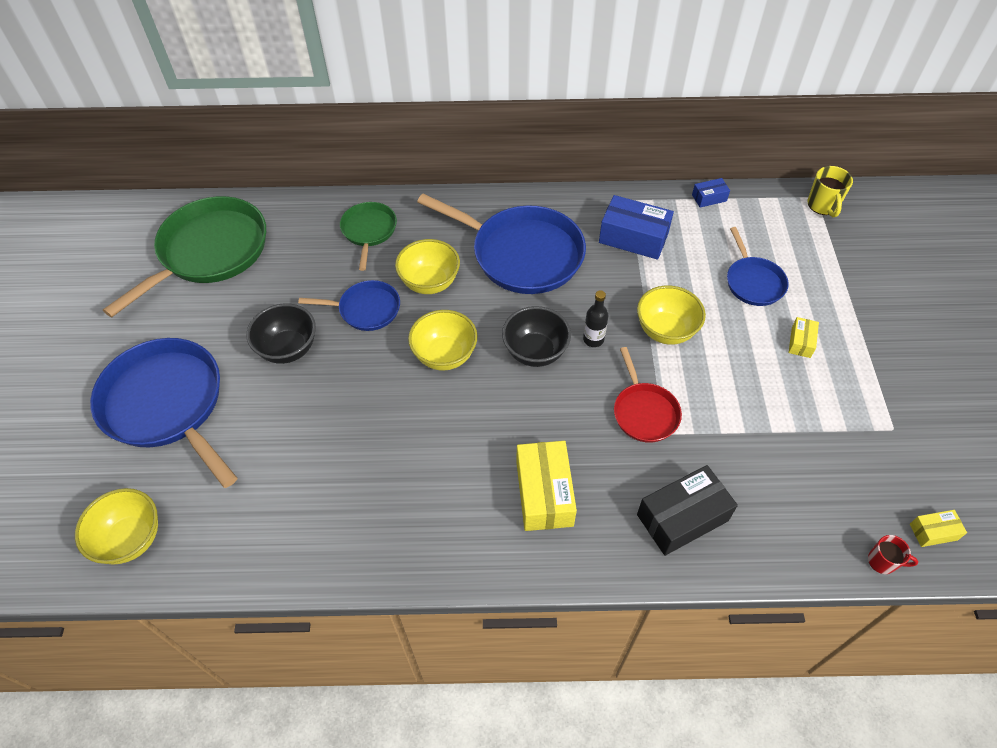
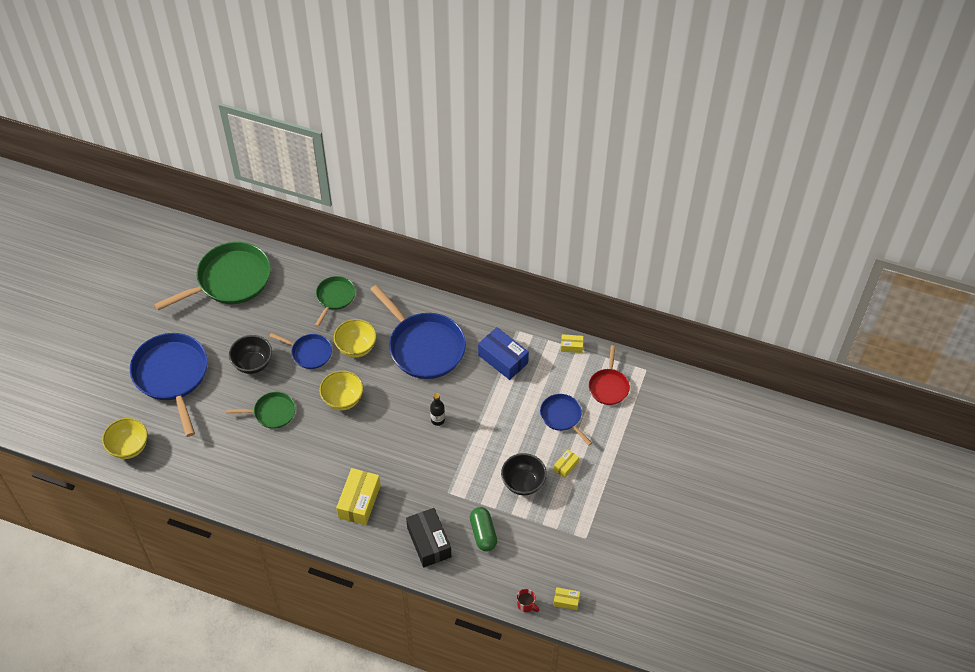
camera: 20 degrees right, 0 degrees up
(347, 407) = (272, 412): none -> green pan
(535, 352) = (398, 416): black bowl -> black bowl (523, 483)
(644, 412) = (442, 476): red pan -> red pan (608, 387)
(665, 331) = (485, 429): yellow bowl -> none
(682, 518) = (429, 542): black box -> black box turned 75 degrees clockwise
(709, 198) = (571, 346): blue box -> yellow box
(752, 475) = (483, 533): none -> green capsule
(753, 282) = (562, 416): blue pan -> blue pan turned 135 degrees clockwise
(822, 205) = (646, 378): yellow mug -> none

